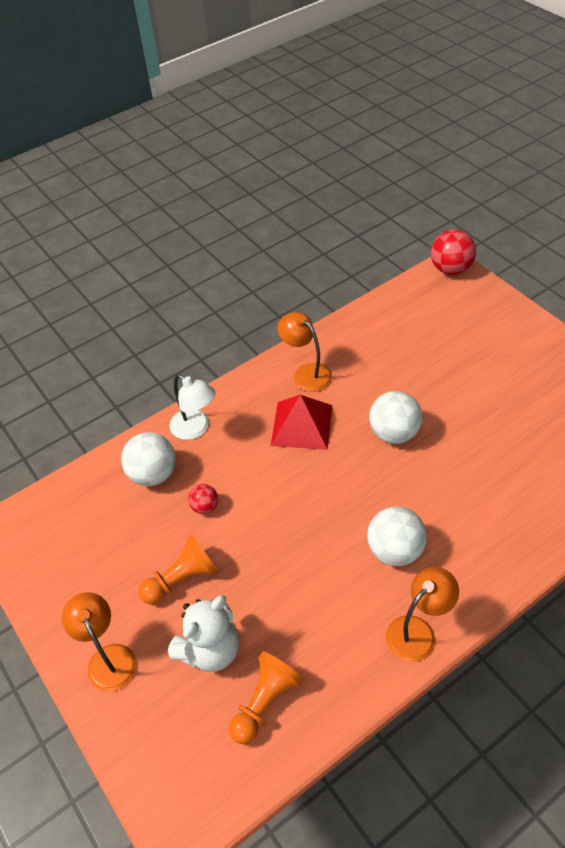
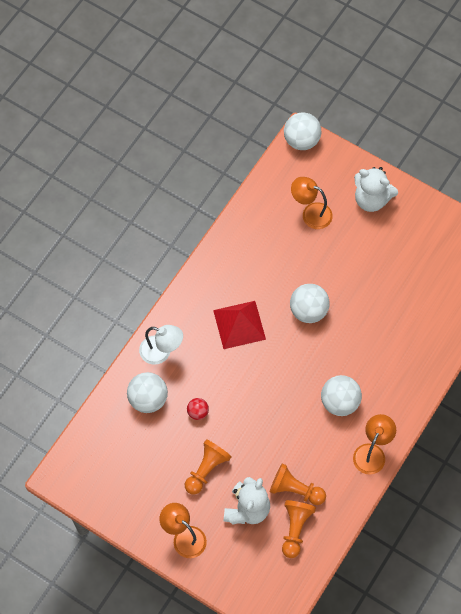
camera: 25 degrees left, 15 degrees up
(288, 646) = (295, 490): none -> orange pawn
(306, 373) = (224, 277): orange lamp -> orange lamp (311, 213)
(450, 269) = (301, 140): red ball -> white ball
(515, 340) = (371, 199): none -> white teddy bear

